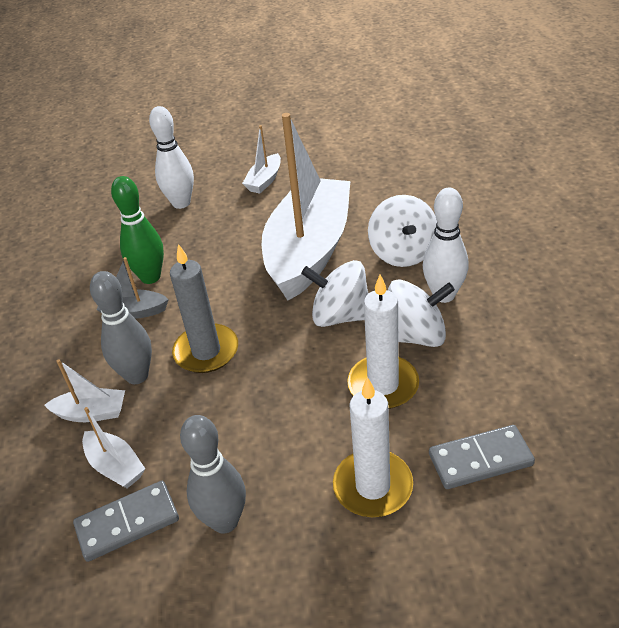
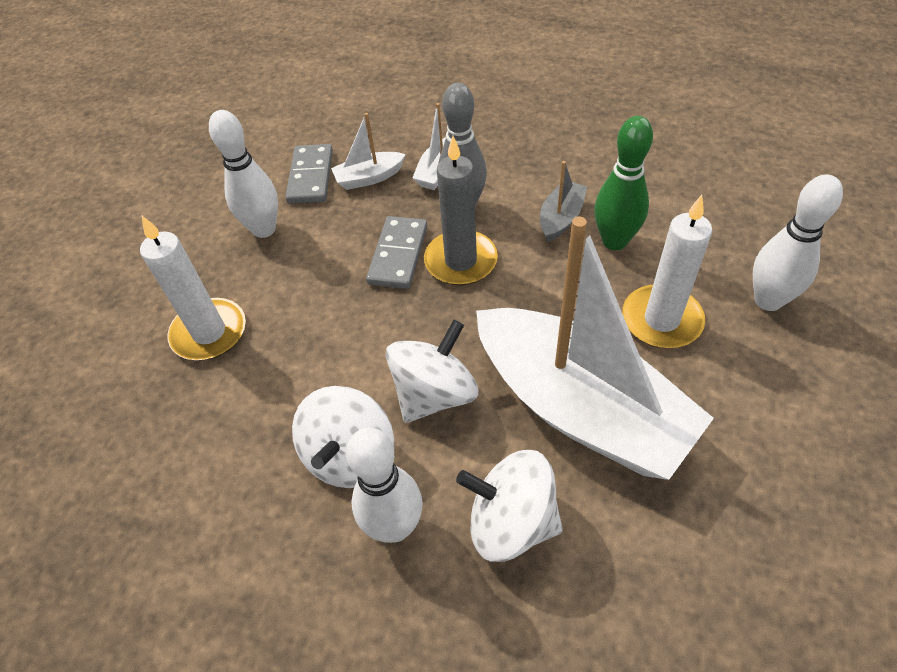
camera: 115 degrees right, 10 degrees up
(225, 521) = (264, 229): grey bowling pin -> white bowling pin
(264, 180) = (793, 414): white boat -> none
(383, 385) = (307, 390): white candle -> white candle (661, 320)
(480, 459) = (160, 429): grey domino -> grey domino (398, 255)

